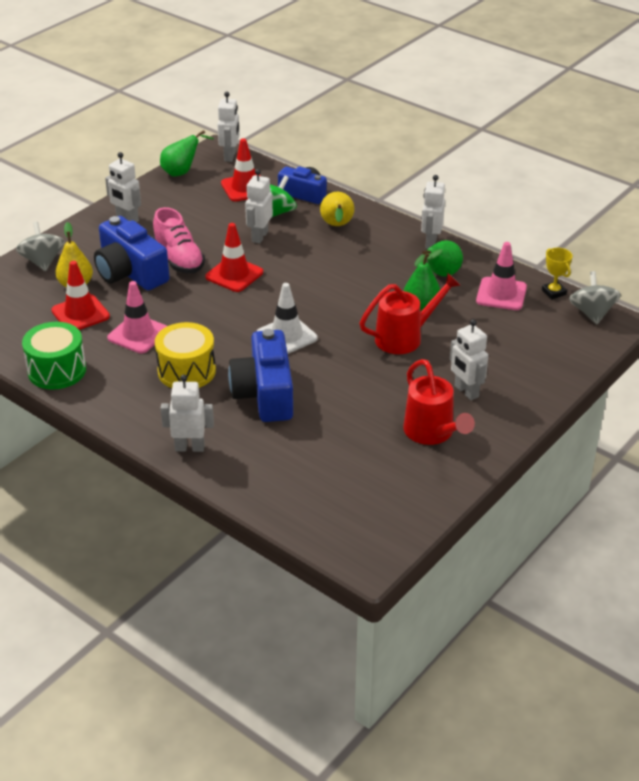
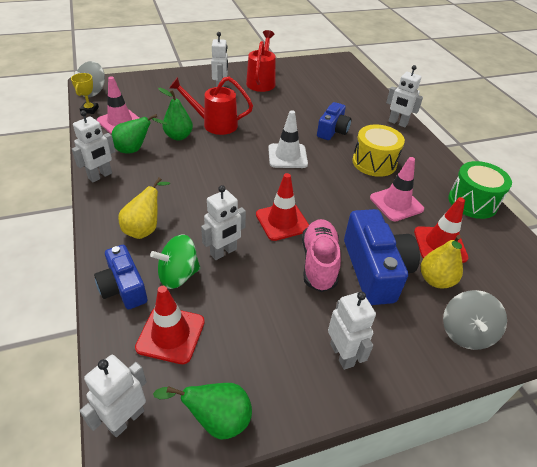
camera: 150 degrees left, 5 degrees up
(265, 393) = (332, 130): blue camera -> blue camera, size x0.64

